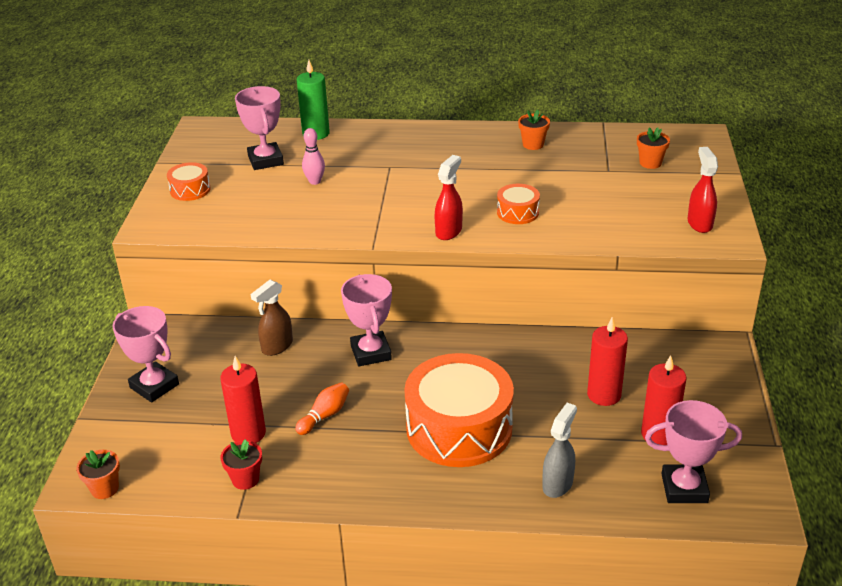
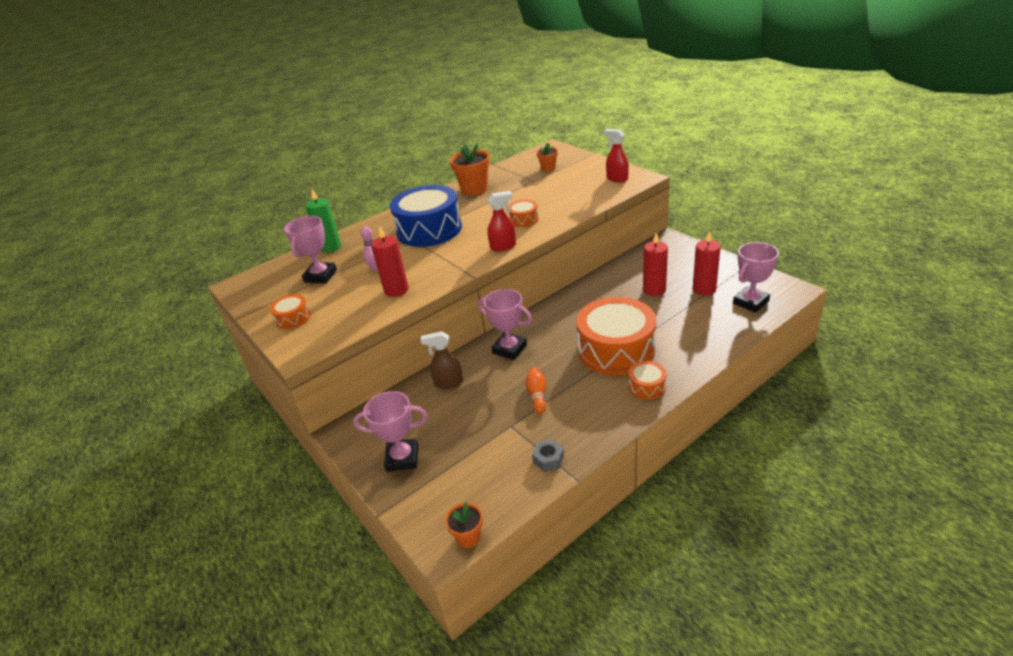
camera: 40 degrees left, 0 degrees up
(245, 479) = (548, 459): red flower pot -> grey nut
(248, 433) = (508, 436): red candle -> red candle (396, 290)
(265, 160) = (320, 276): pink trophy -> pink trophy turned 75 degrees clockwise
(277, 346) = (448, 383): brown spray bottle -> brown spray bottle turned 90 degrees clockwise
(418, 167) = (429, 230): none -> blue drum
(425, 486) = (647, 386): none -> orange drum
(449, 231) = (503, 247): red spray bottle -> red spray bottle turned 90 degrees clockwise
(533, 144) = (474, 189): orange flower pot -> orange flower pot, size x1.81
(557, 484) = (701, 339): grey spray bottle -> none

